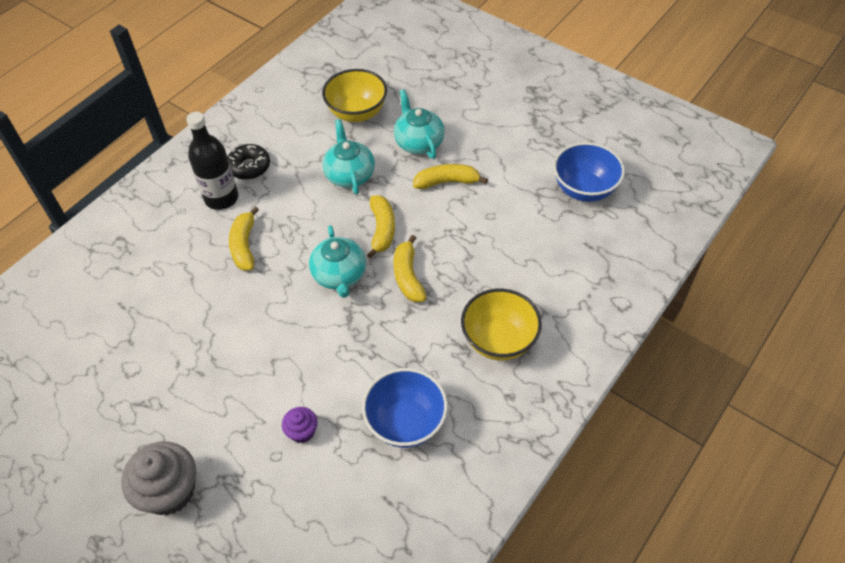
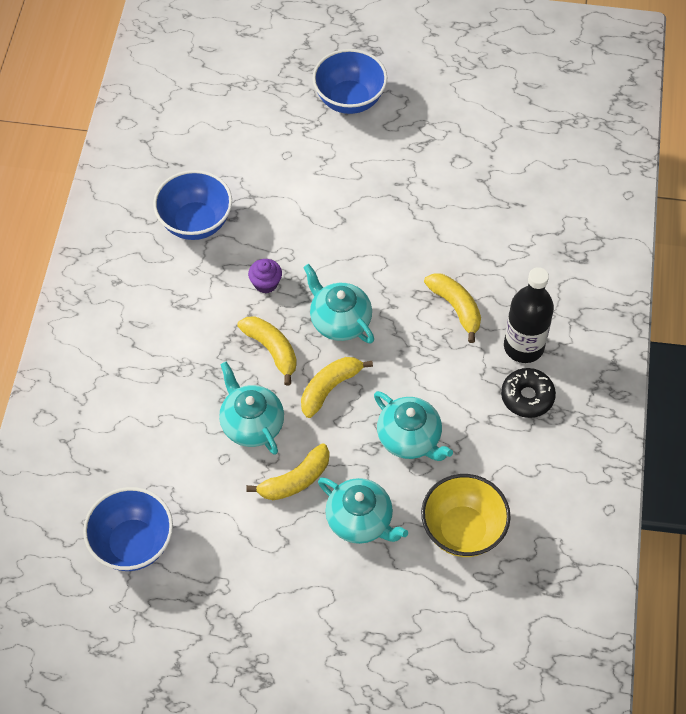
camera: 150 degrees right, 5 degrees up
(169, 491) = (349, 99): grey cupcake -> blue bowl
(302, 431) = (278, 179): purple cupcake -> purple cupcake (266, 283)
(382, 230) = (330, 388): yellow banana -> yellow banana turned 75 degrees clockwise
(456, 230) = (251, 424): none -> turquoise teapot
(499, 340) = (149, 326): yellow bowl -> none

